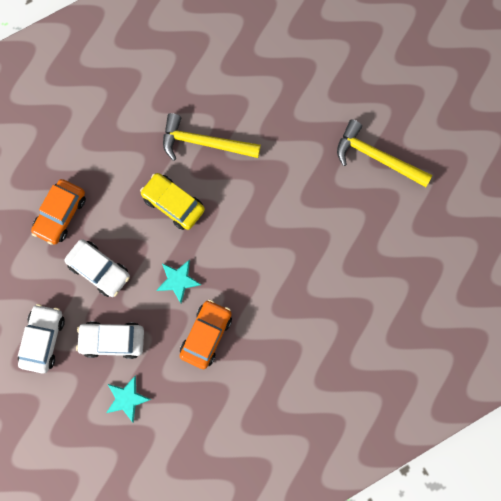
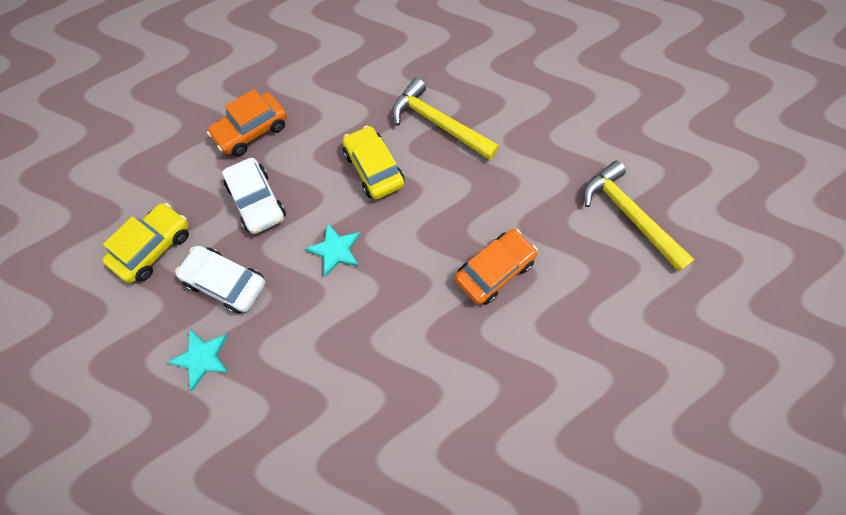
camera: 25 degrees right, 10 degrees down
(43, 339) = (154, 247): white car -> yellow car
(206, 335) = (334, 326): orange car -> orange car (494, 271)

